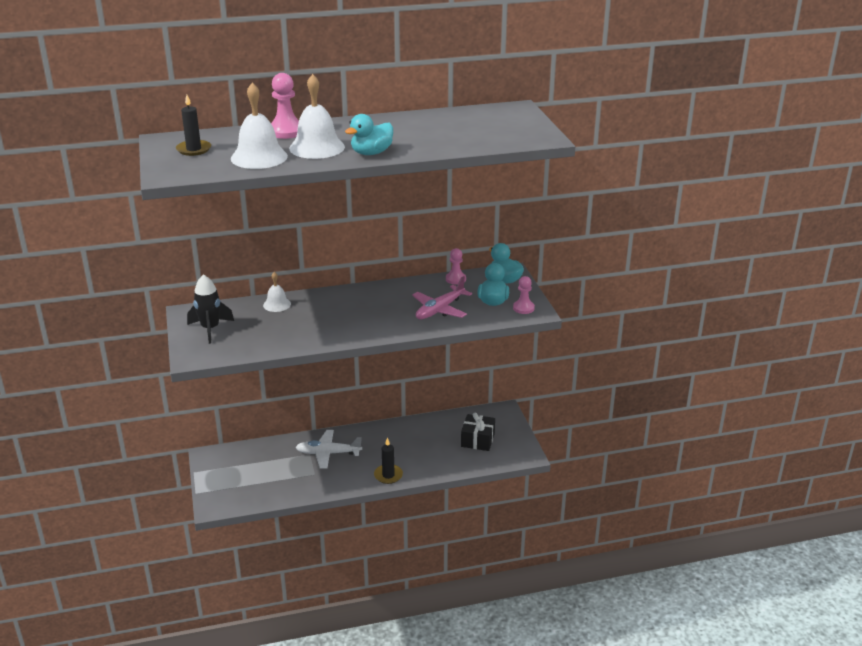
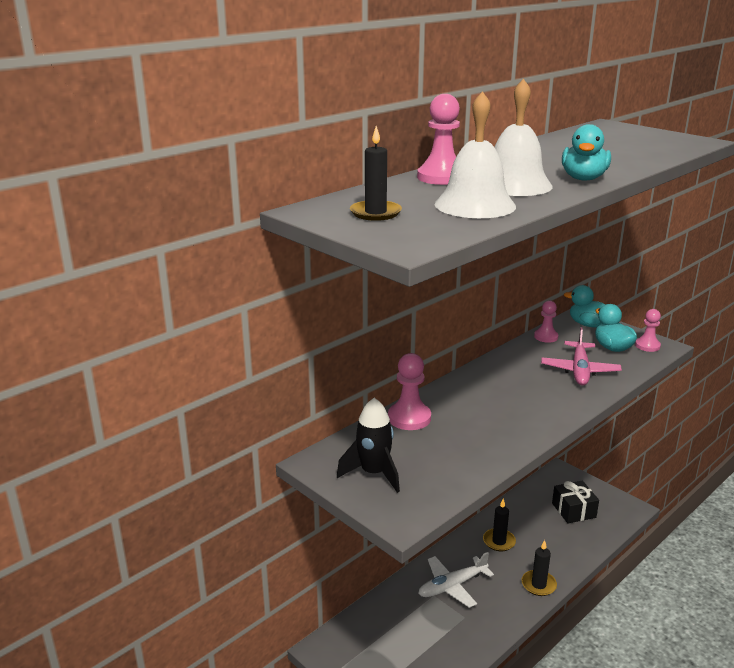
camera: 30 degrees left, 5 degrees down
(277, 304) = (409, 418): white bell -> pink pawn
(394, 439) = (499, 541): none -> black candle

